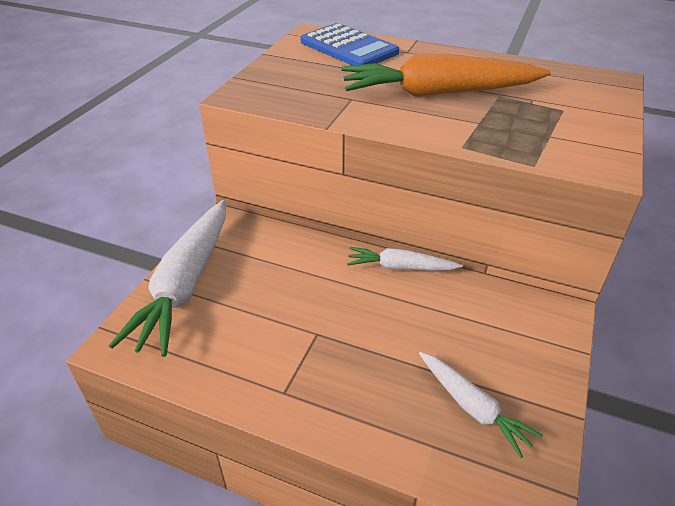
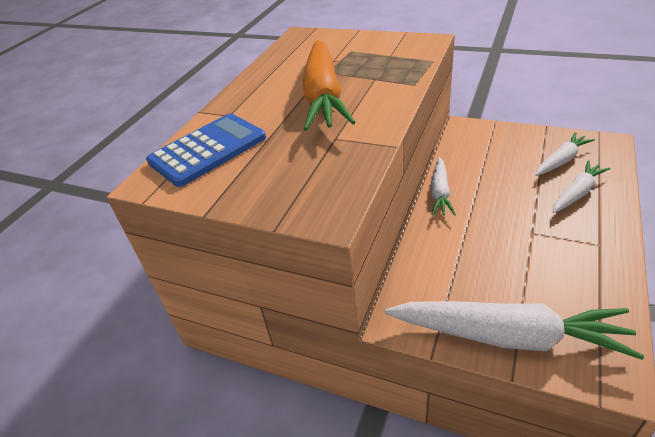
camera: 85 degrees left, 0 degrees up
(389, 401) = (577, 193): none -> white carrot

